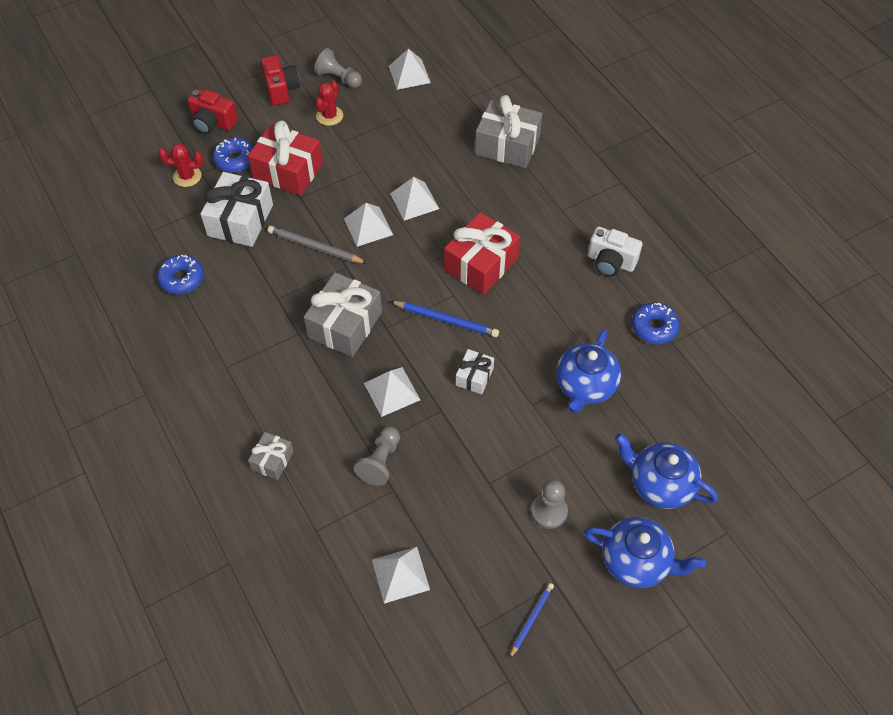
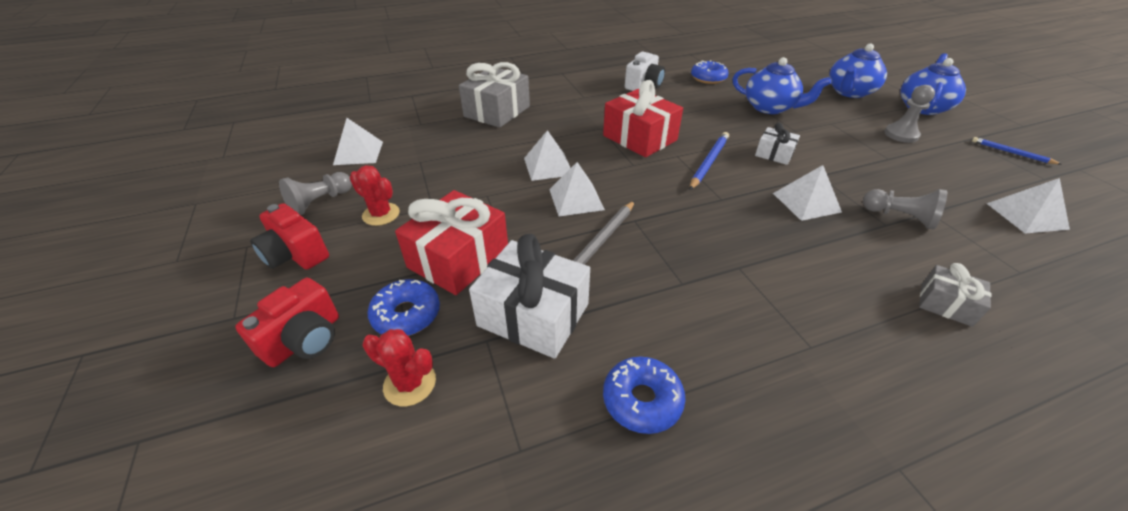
camera: 80 degrees left, 15 degrees down
(187, 176) = (410, 383): red cactus -> red cactus turned 75 degrees counterclockwise
(281, 89) = (296, 254): red camera -> red camera turned 135 degrees counterclockwise
(345, 325) = (721, 227): grey gift -> none

